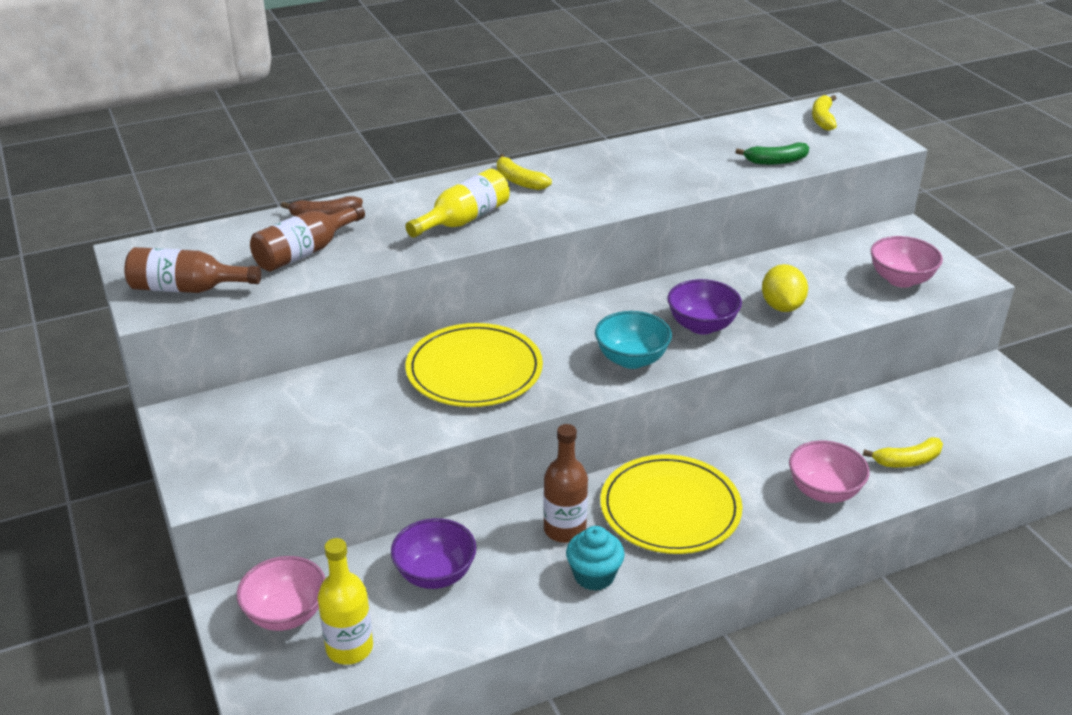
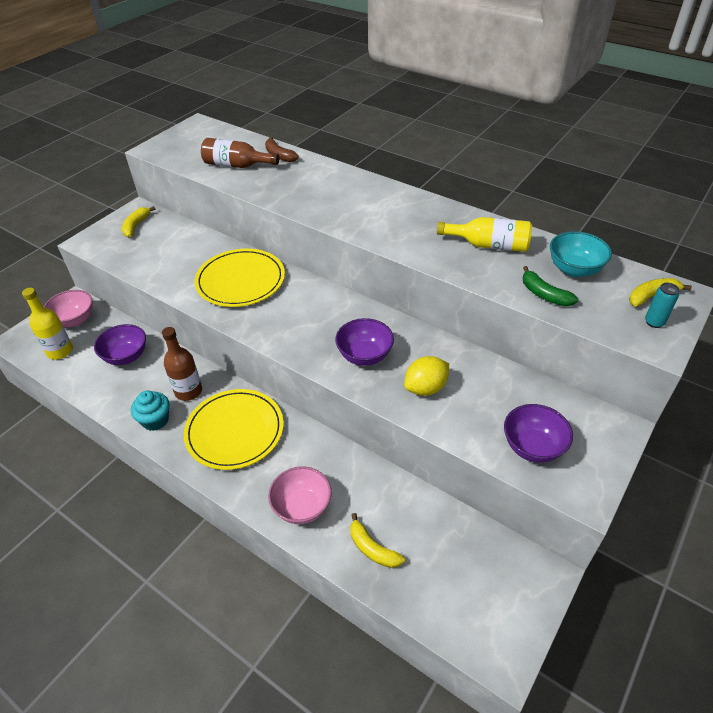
camera: 60 degrees right, 10 degrees up
(187, 288) = (176, 150): brown bottle -> none
(463, 220) = (317, 198): yellow bottle -> yellow bottle (489, 245)
(519, 181) = (385, 198): yellow banana -> yellow banana (136, 226)
(631, 359) = (299, 338): turquoise bowl -> turquoise bowl (574, 269)
(856, 132) = (654, 322): none -> turquoise can
(901, 280) = (532, 447): pink bowl -> purple bowl

